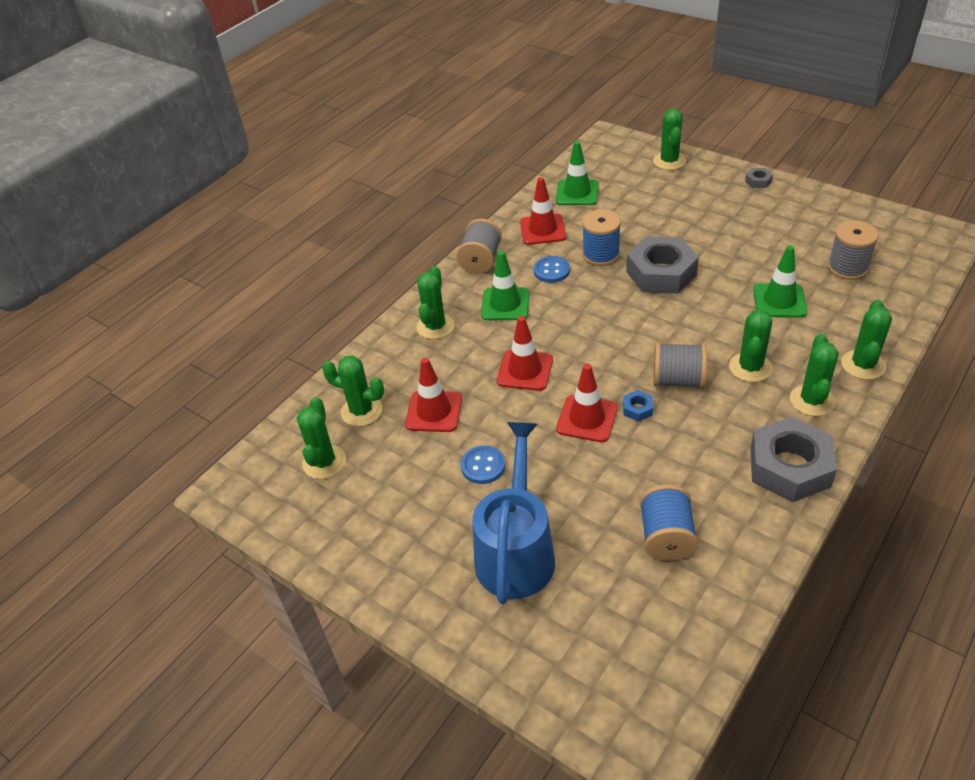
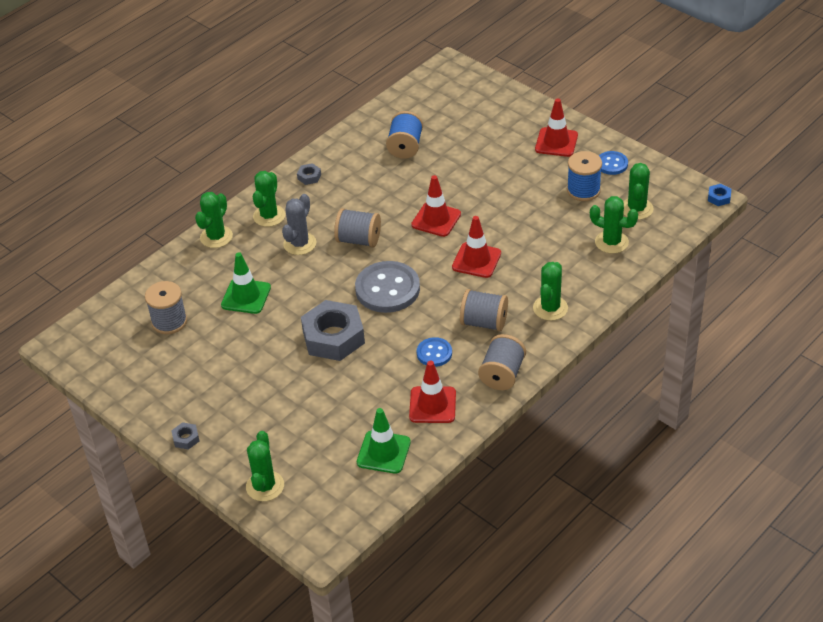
camera: 175 degrees left, 0 degrees up
(434, 411) = (553, 236): red traffic cone -> red traffic cone (556, 142)
(483, 466) = (518, 196): blue button -> blue button (612, 164)
(505, 304) = (484, 322): green traffic cone -> grey spool
(516, 551) = (501, 147): blue watering can -> none
(601, 254) = (382, 366): blue spool -> blue spool (583, 190)
(621, 326) = (387, 289): none -> grey button
(637, 409) = (397, 222): blue nut -> blue nut (719, 197)
(750, 367) = (300, 244): green cactus -> grey cactus
(790, 467) = (309, 177): grey nut -> grey nut, size x0.41

